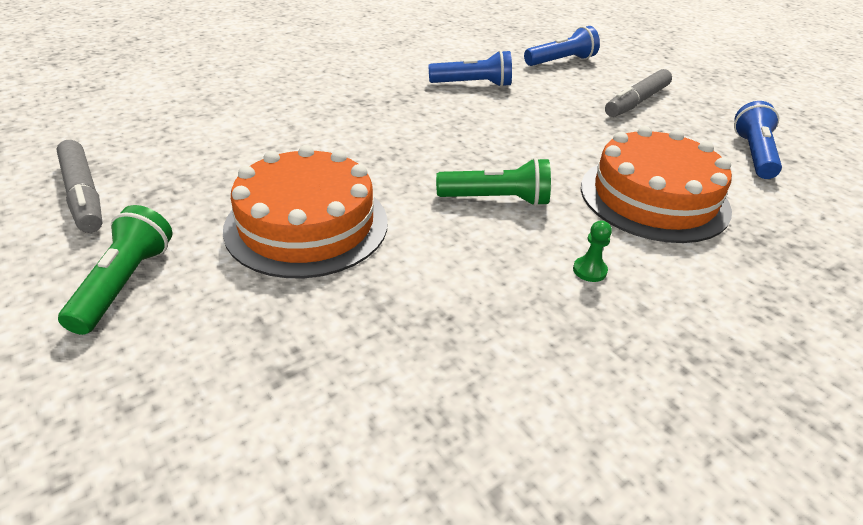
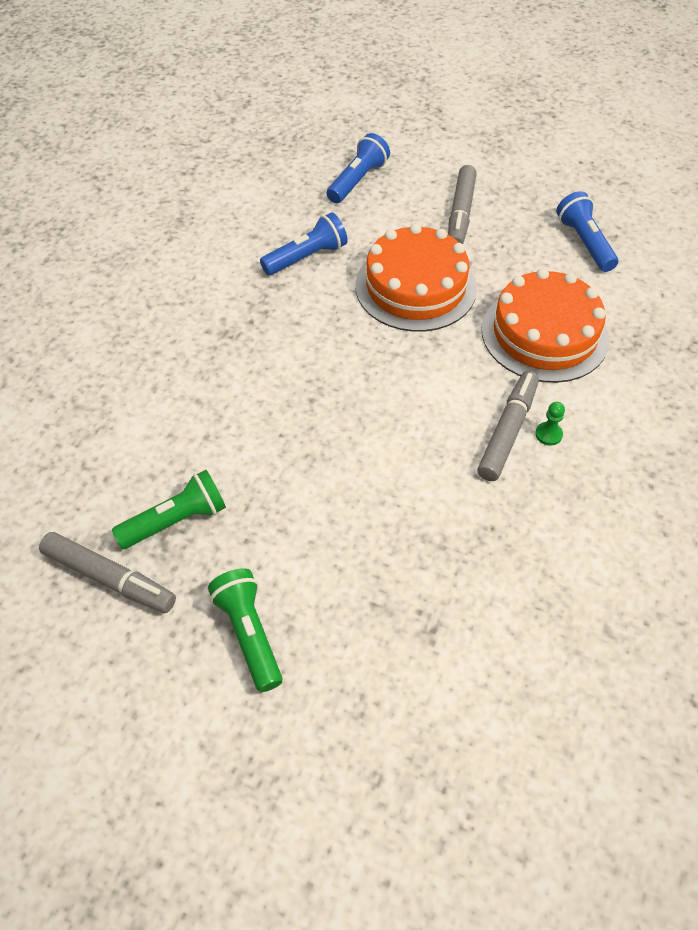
camera: 30 degrees left, 15 degrees up
(307, 224) = (323, 504): orange cake -> orange cake (415, 287)
(496, 199) = (438, 398): green flashlight -> green flashlight (176, 520)
(544, 250) = (507, 432): none -> grey marker

